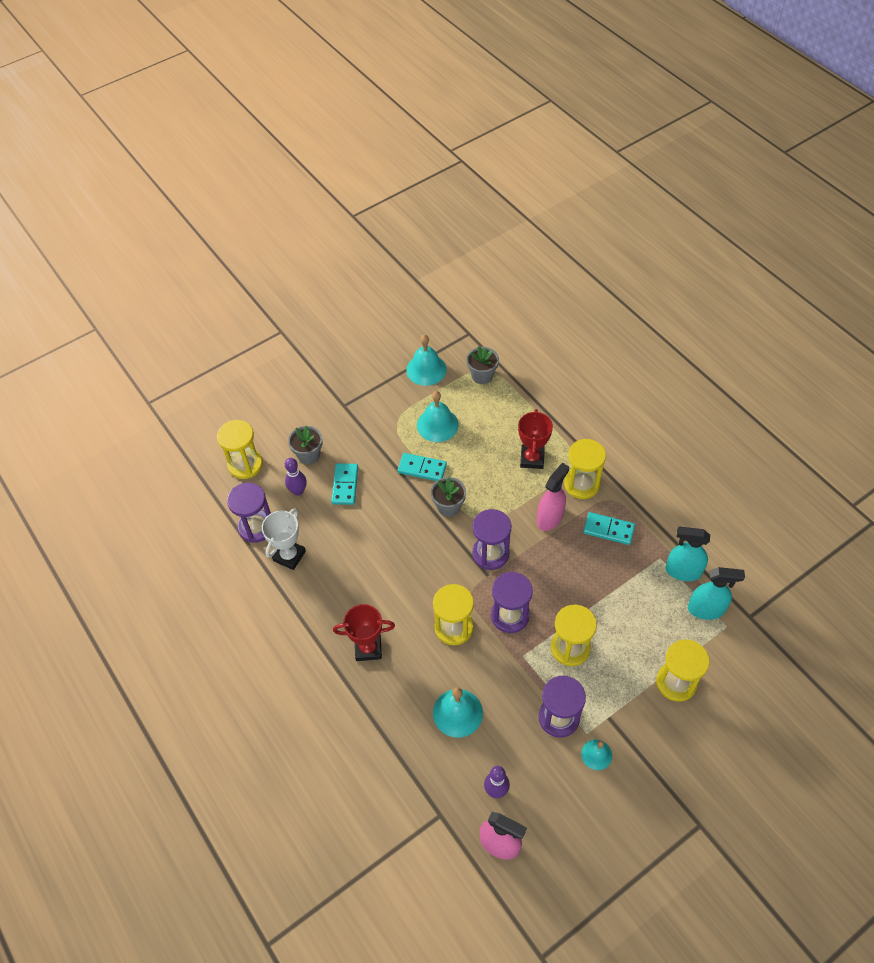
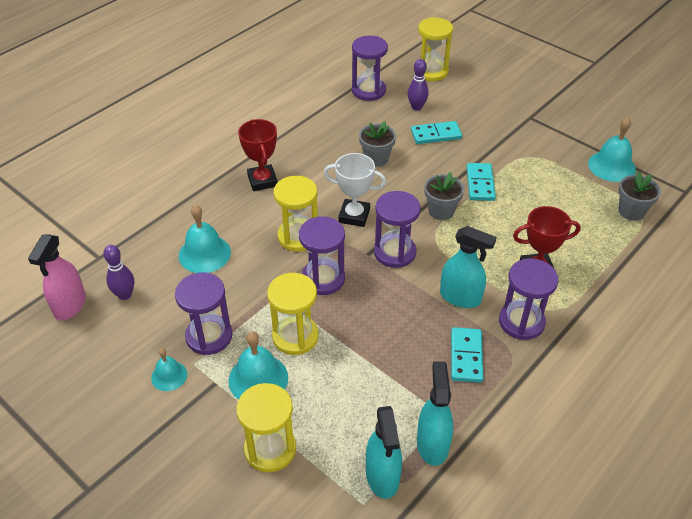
camera: 75 degrees right, 10 degrees down
(289, 556) = (345, 115): white trophy -> white trophy (354, 216)
(309, 455) = (459, 106): grey flower pot -> grey flower pot (376, 158)
(437, 425) = (542, 186): turquoise bell -> turquoise bell (258, 379)
(550, 518) = (460, 297): pink spray bottle -> turquoise spray bottle
(581, 484) = (521, 322): yellow hourglass -> purple hourglass

